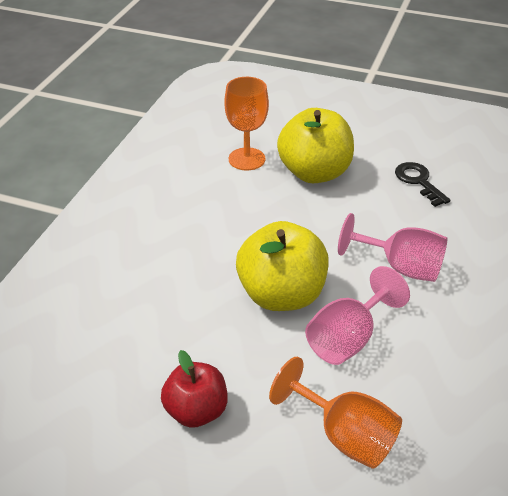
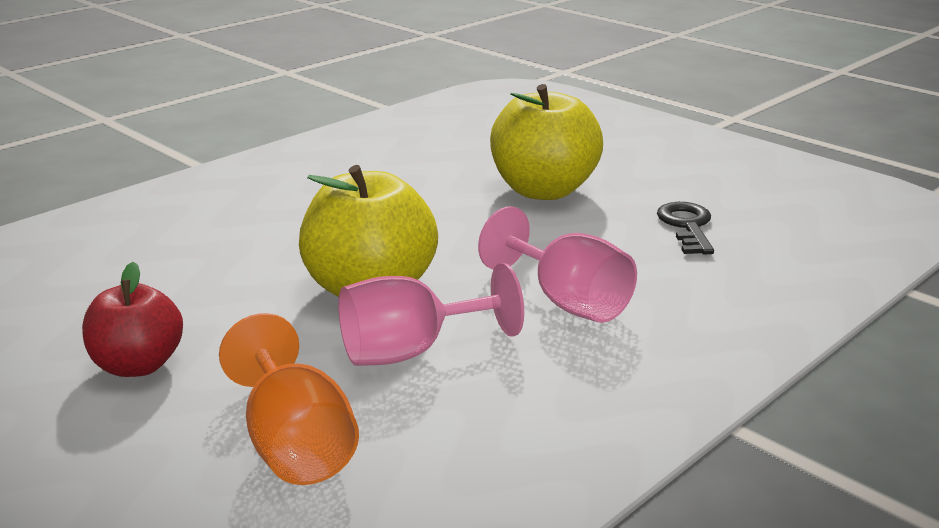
camera: 25 degrees right, 15 degrees down
(247, 159) = (467, 162): orange goblet -> none

